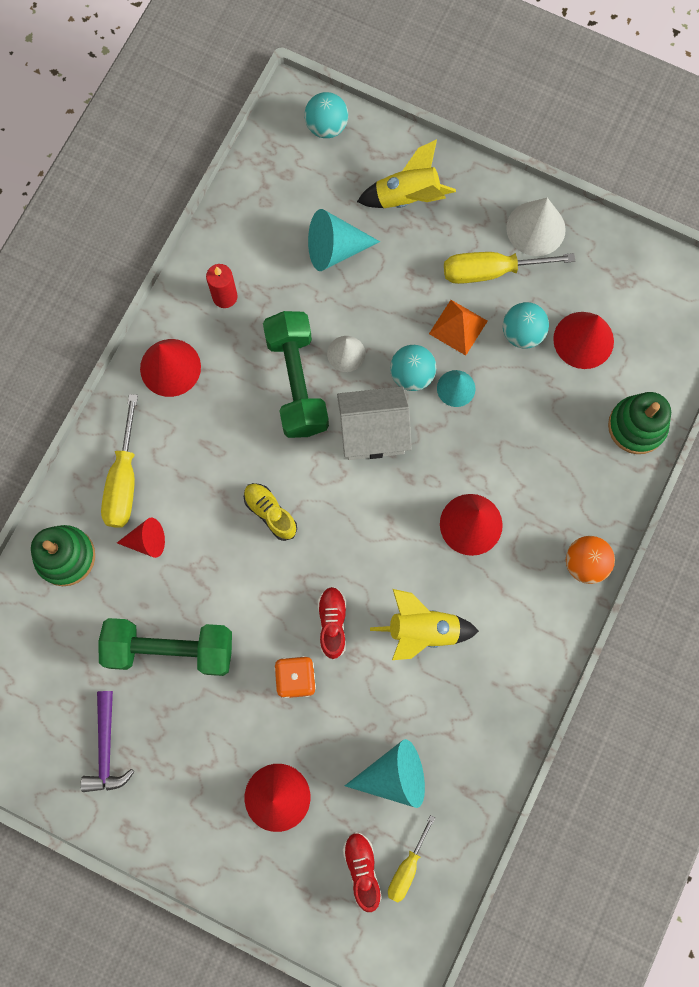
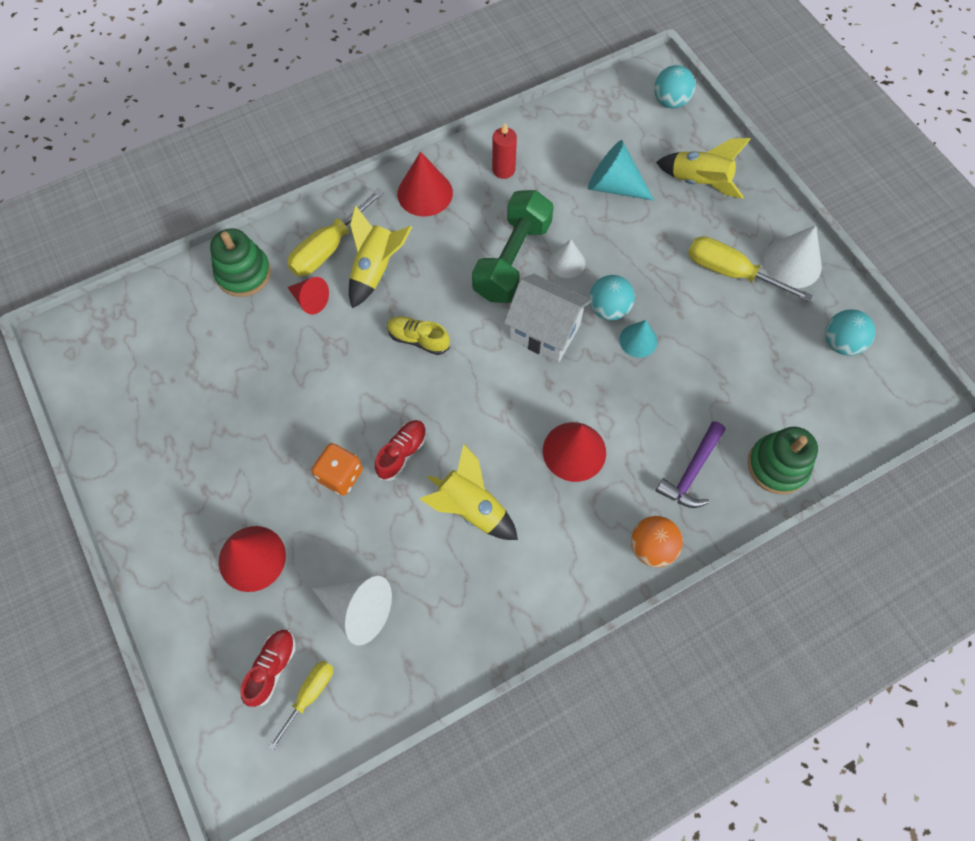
camera: 35 degrees right, 10 degrees down
(106, 748) = (157, 428): purple hammer -> purple hammer (692, 471)
(170, 649) = (263, 388): green dumbbell -> none
(183, 472) = (376, 269): none -> yellow rocket
(270, 513) = (418, 339): yellow shoe -> yellow shoe turned 60 degrees counterclockwise
(394, 775) = (358, 609): turquoise cone -> white cone
(407, 867) = (309, 695): yellow screwdriver -> yellow screwdriver turned 150 degrees clockwise
(458, 327) = (673, 297): orange pyramid -> none
(522, 333) = (725, 333): turquoise ball -> turquoise ball (841, 343)
(583, 340) = (776, 369): red cone -> none

